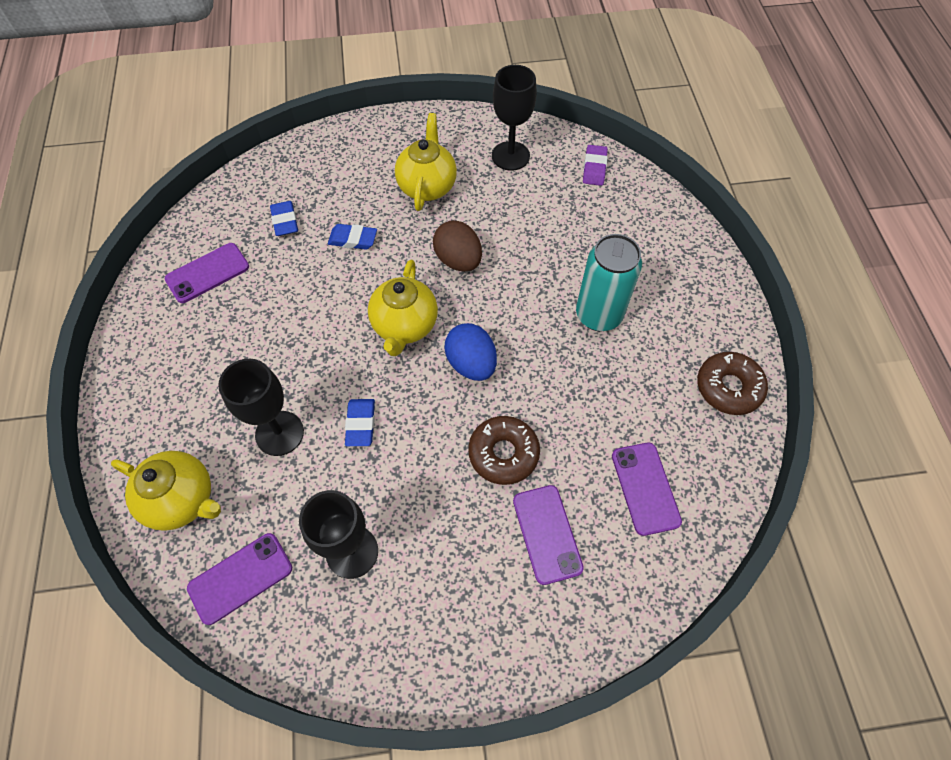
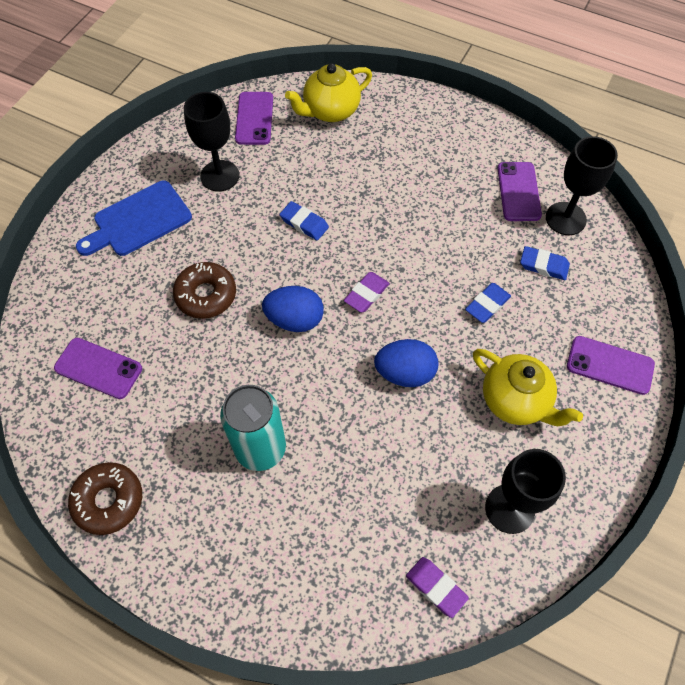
camera: 125 degrees right, 0 degrees up
(279, 433) = (336, 176): black goblet -> black goblet (565, 218)
(404, 326) = (366, 294): yellow teapot -> purple eraser
(458, 260) = (405, 373): brown egg -> blue egg
(469, 592) = (138, 221): none -> blue cutting board
(547, 534) = (130, 284): purple phone -> purple phone (610, 365)

